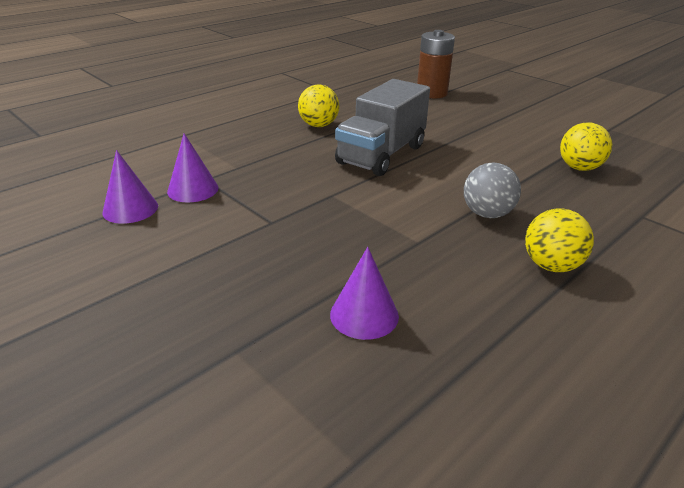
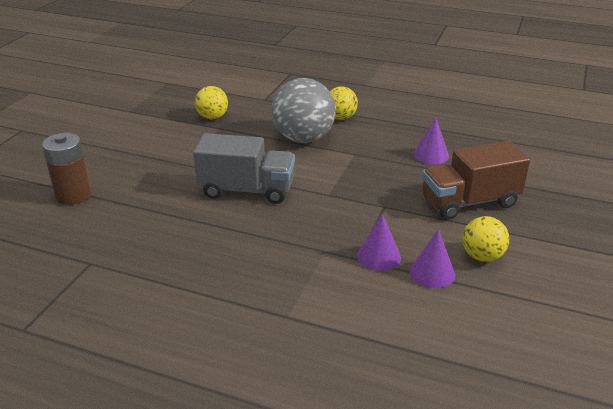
camera: 115 degrees left, 0 degrees up
(205, 293) = (469, 202): none -> brown truck
(318, 125) = (204, 237): yellow ball -> yellow ball (482, 256)
(487, 214) = (303, 138): grey ball -> grey ball, size x1.81

